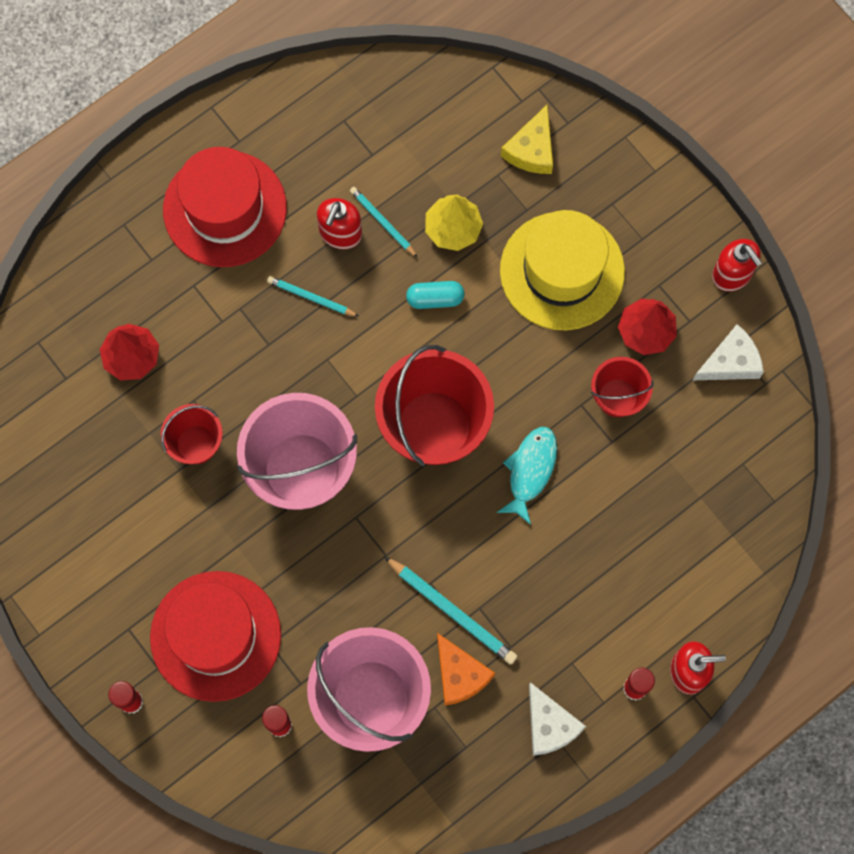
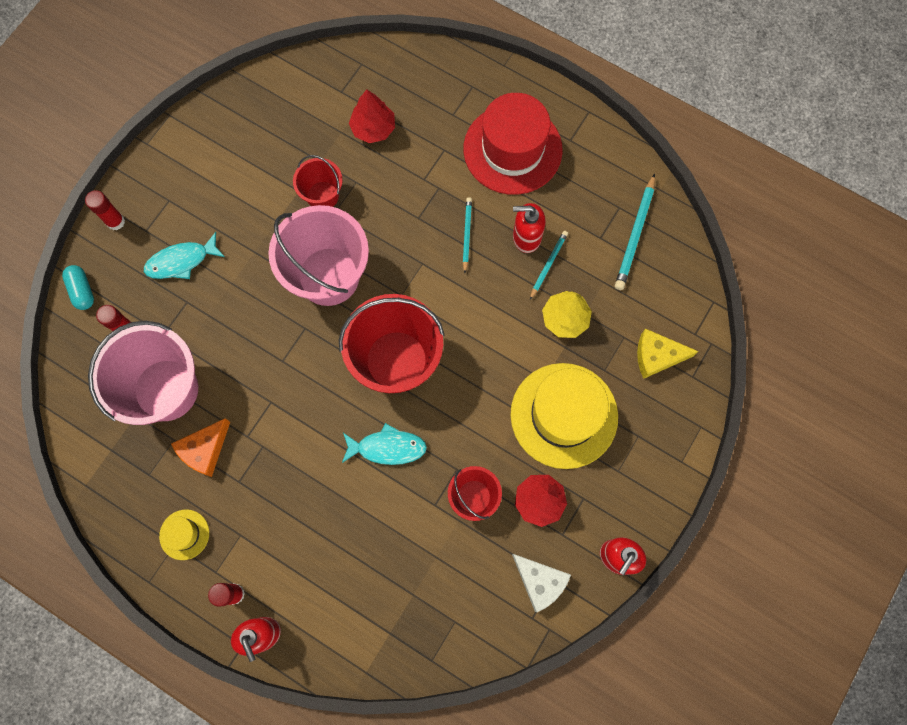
camera: 70 degrees right, 0 degrees up
(215, 636) = (181, 261): red hat -> turquoise fish
(435, 299) = (501, 325): turquoise capsule -> turquoise capsule (82, 291)
(452, 611) = (253, 426): turquoise pencil -> turquoise pencil (635, 235)
(549, 725) = (184, 534): white cheese -> yellow hat

